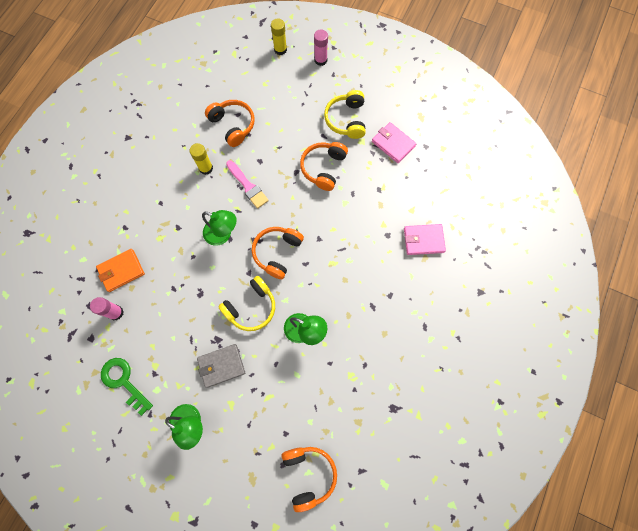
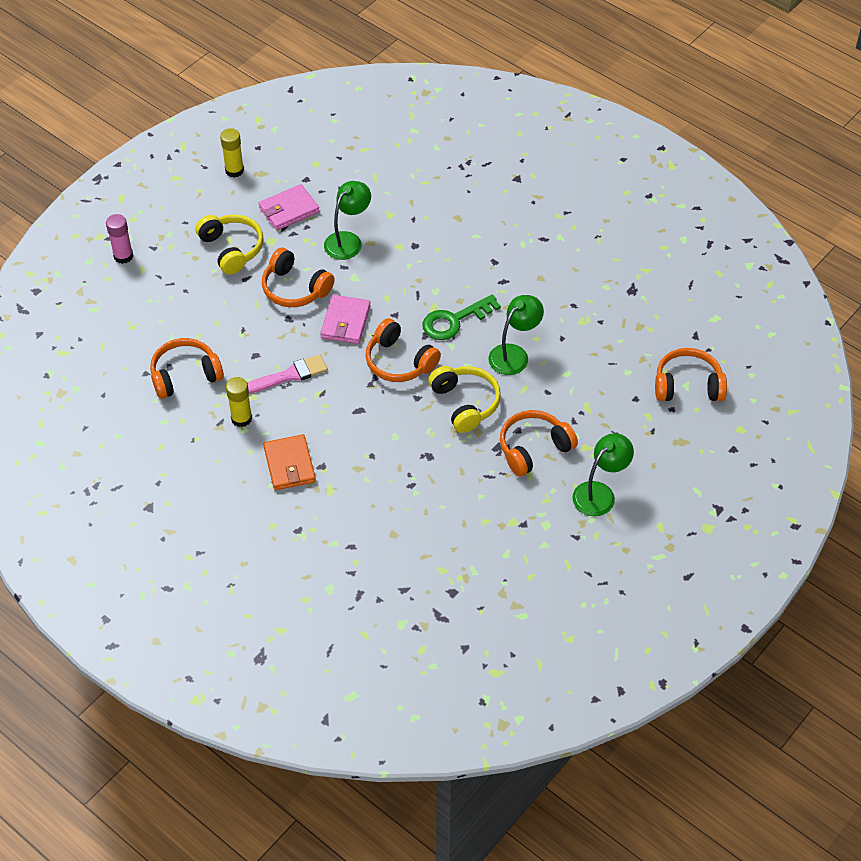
camera: 75 degrees left, 20 degrees down
(116, 312) = (424, 557): pink glue stick -> none
(121, 271) = (364, 542): orange wallet -> orange wallet (289, 464)
(124, 381) = (524, 560): green key -> green key (454, 320)
(221, 366) = (533, 448): grey wallet -> orange headphones
(223, 234) = (351, 416): green lamp -> green lamp (348, 240)
(280, 49) = (83, 297): yellow glue stick -> yellow glue stick (234, 170)
(346, 120) = (232, 249): yellow headphones -> yellow headphones turned 135 degrees counterclockwise
(423, 240) = (434, 213): pink wallet -> pink wallet (345, 322)

